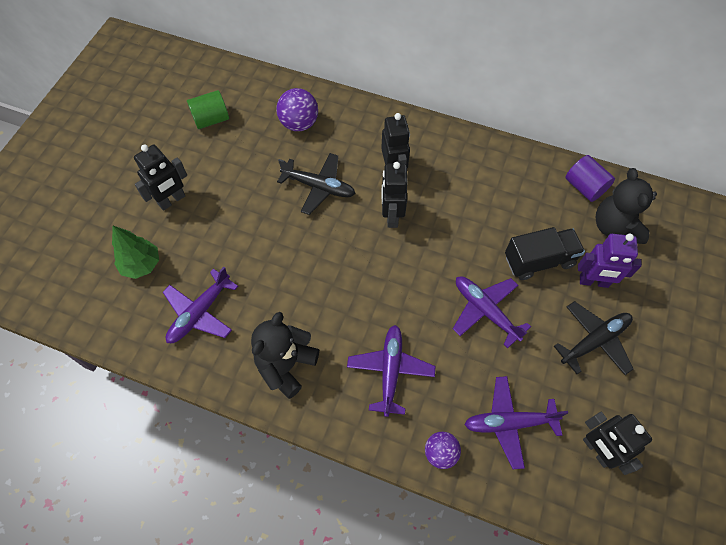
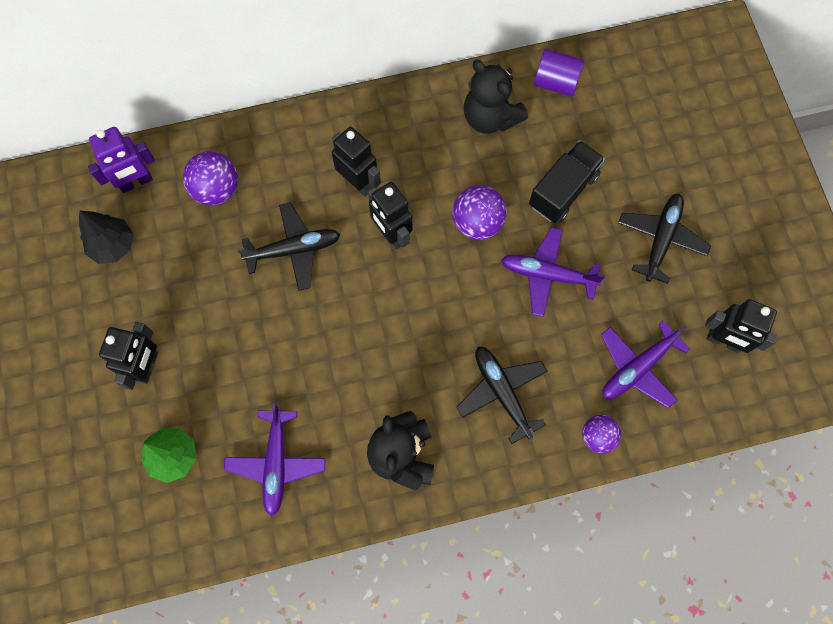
camera: 35 degrees left, 10 degrees up
(211, 119) = (113, 245): green cylinder -> black tree
(390, 370) = (502, 392): purple plane -> black plane
(458, 244) = (477, 222): none -> purple ball
(593, 282) = (625, 180): purple robot -> purple robot (136, 182)
(615, 227) = (609, 109): black teddy bear -> black teddy bear (490, 117)

